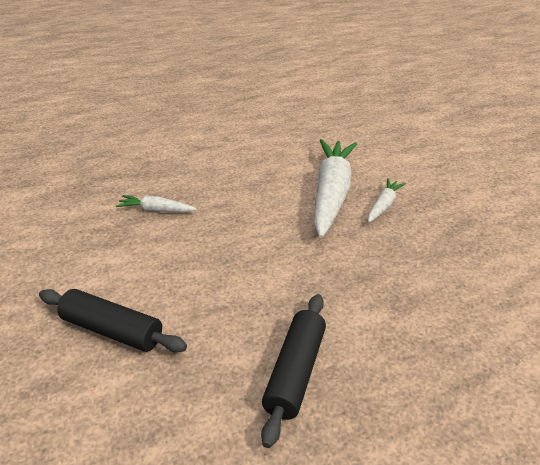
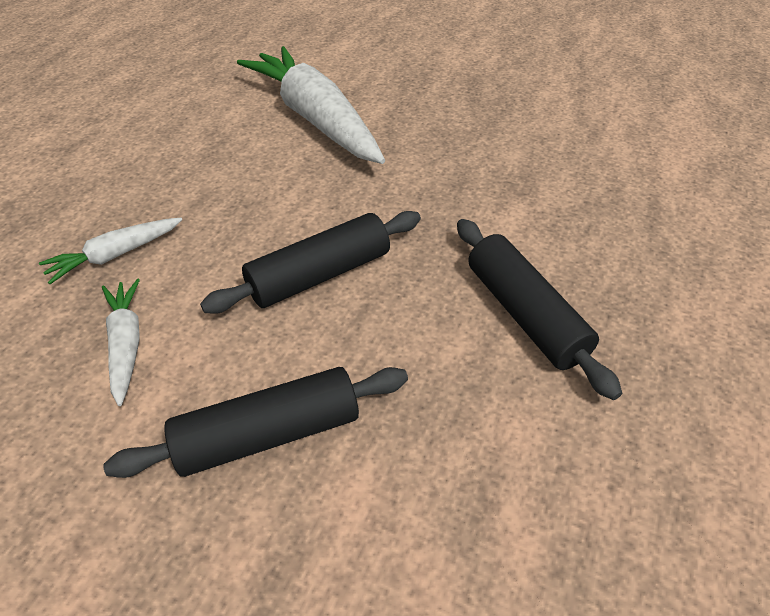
camera: 45 degrees left, 10 degrees up
(223, 277) = (320, 275): none -> black rolling pin
(383, 205) = (383, 103): white carrot -> white carrot (126, 344)

